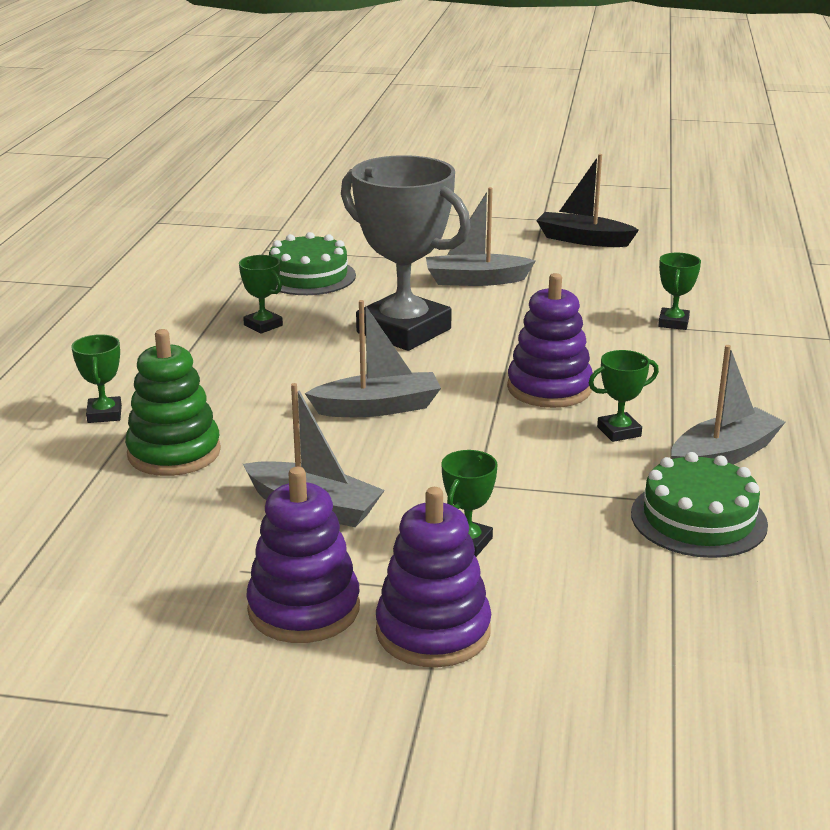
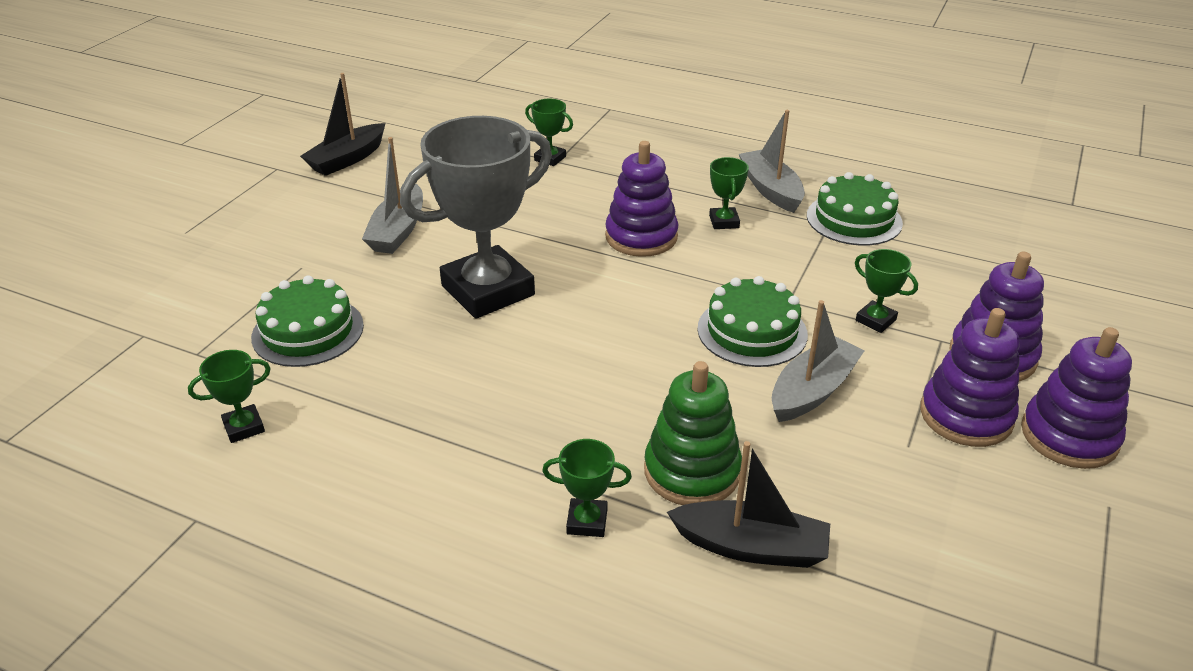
camera: 75 degrees left, 10 degrees up
(81, 489) = (751, 547): none -> black boat
(263, 325) = (419, 379): green trophy -> green trophy (244, 427)
(288, 688) = (1069, 436): none -> purple stacking toy
(377, 408) = (642, 330): grey boat -> none
(404, 465) = (752, 331): none -> green cake

